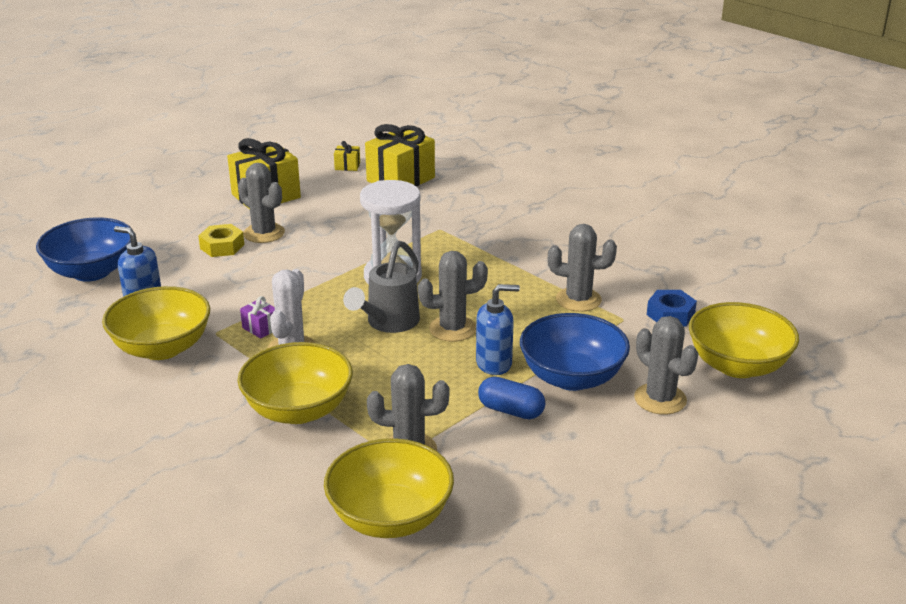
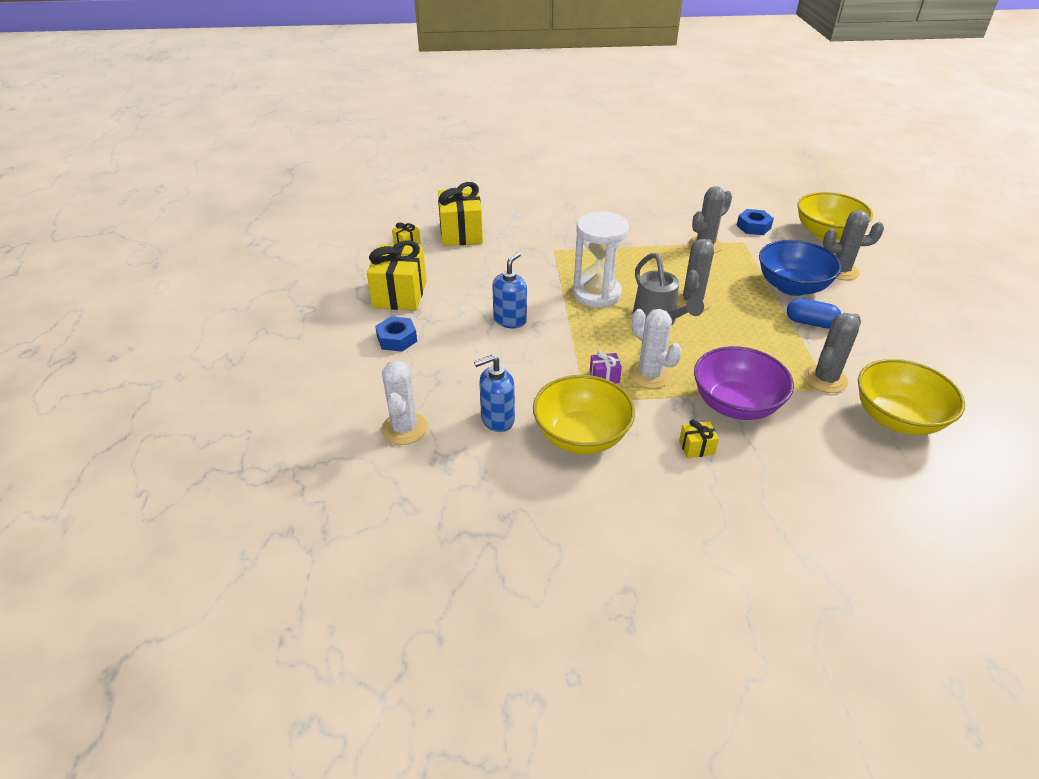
camera: 50 degrees left, 10 degrees up
(91, 272) = (404, 428): blue bowl -> white cactus
(202, 221) = (397, 339): none -> blue nut
(207, 410) = (696, 447): none -> yellow gift
(222, 246) = (454, 346): yellow nut -> none
(264, 233) = (460, 319): grey cactus -> none
(298, 410) = (735, 404): yellow bowl -> purple bowl
(494, 363) = (750, 305): blue soap dispenser -> blue soap dispenser (510, 320)
(511, 410) = (810, 323): blue capsule -> blue capsule turned 45 degrees clockwise

